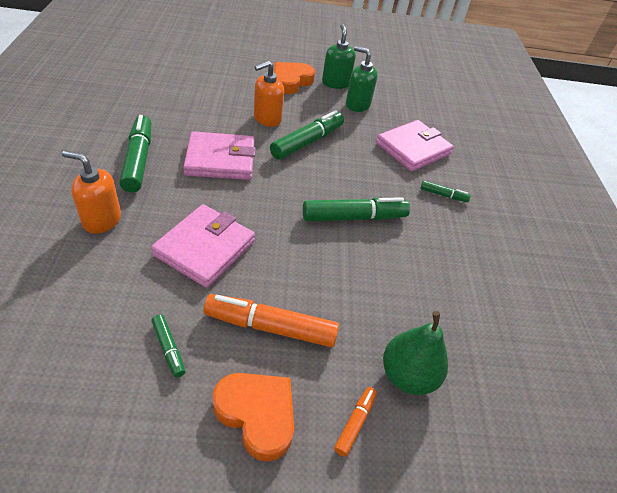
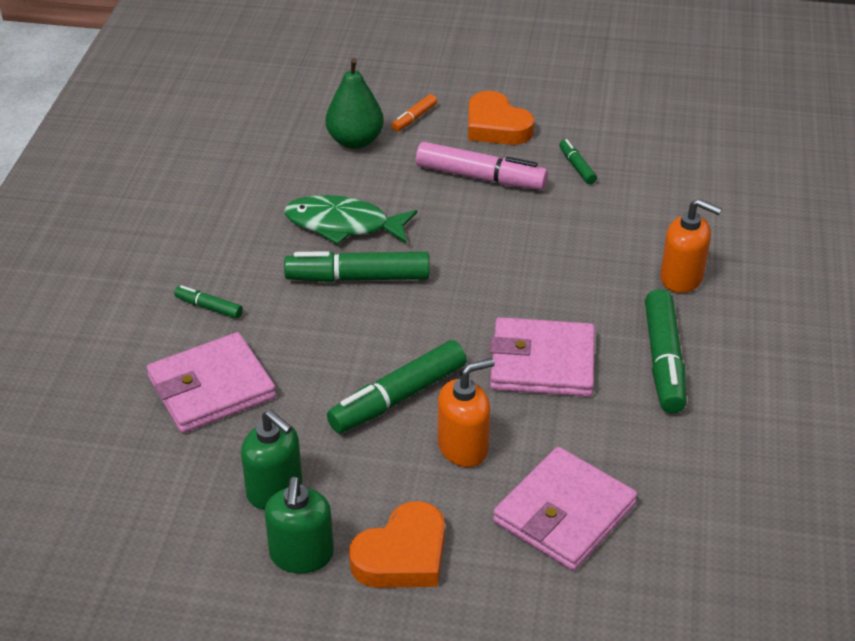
camera: 165 degrees left, 5 degrees down
(205, 248) = (553, 246): pink wallet -> pink wallet (564, 513)
(270, 327) = (480, 177): orange marker -> pink marker
(381, 265) = (343, 225): none -> green fish

